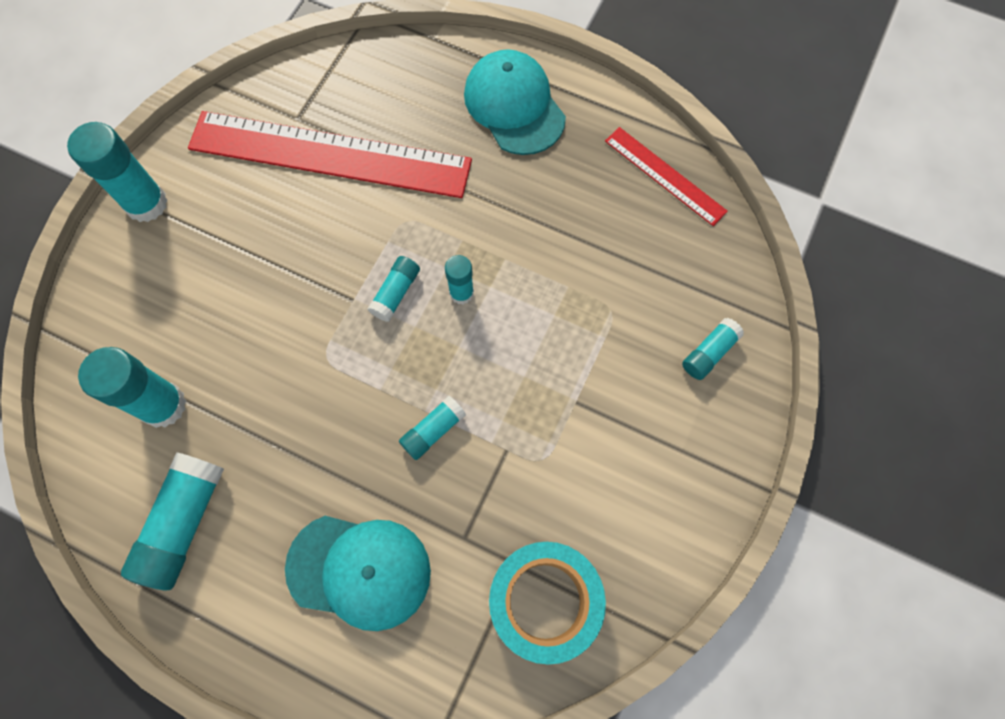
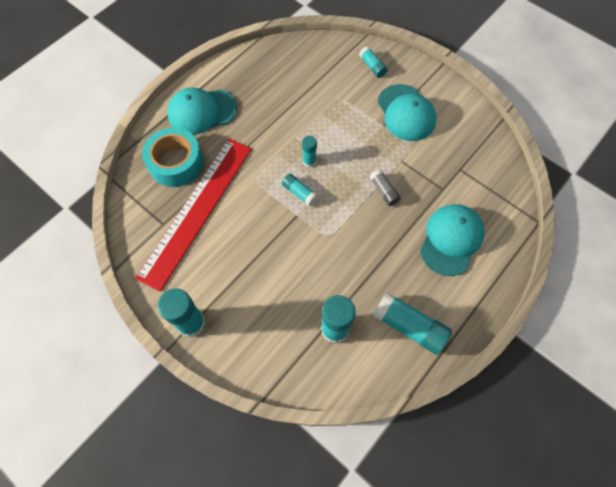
camera: 75 degrees left, 5 degrees down
(433, 431) = (384, 191): turquoise glue stick -> grey glue stick
(544, 601) = (479, 162): turquoise tape -> turquoise tape (176, 163)
(618, 438) = (406, 113): none -> turquoise cap
(665, 175) = (271, 57): red ruler -> none

